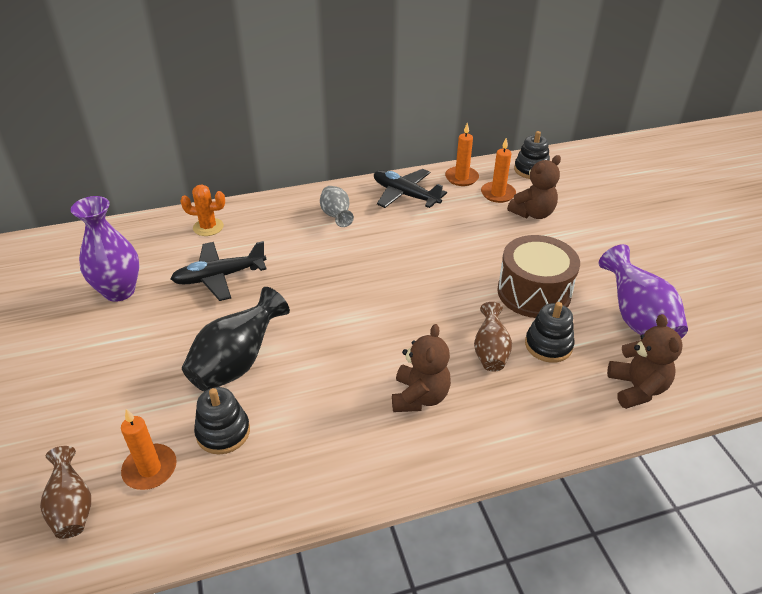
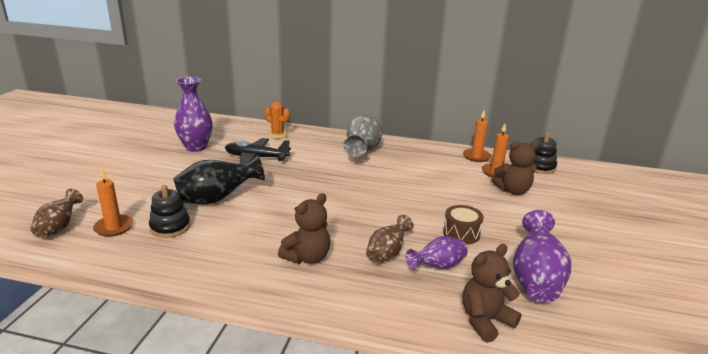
camera: 30 degrees right, 15 degrees down
(336, 216) = (362, 151): grey vase -> grey vase, size x1.60
(405, 195) = (422, 154): black plane -> none
(534, 292) = (461, 233): brown drum -> brown drum, size x0.58
(548, 345) = (438, 266): black stacking toy -> purple vase
(636, 388) = (485, 321): brown teddy bear -> brown teddy bear turned 150 degrees counterclockwise

